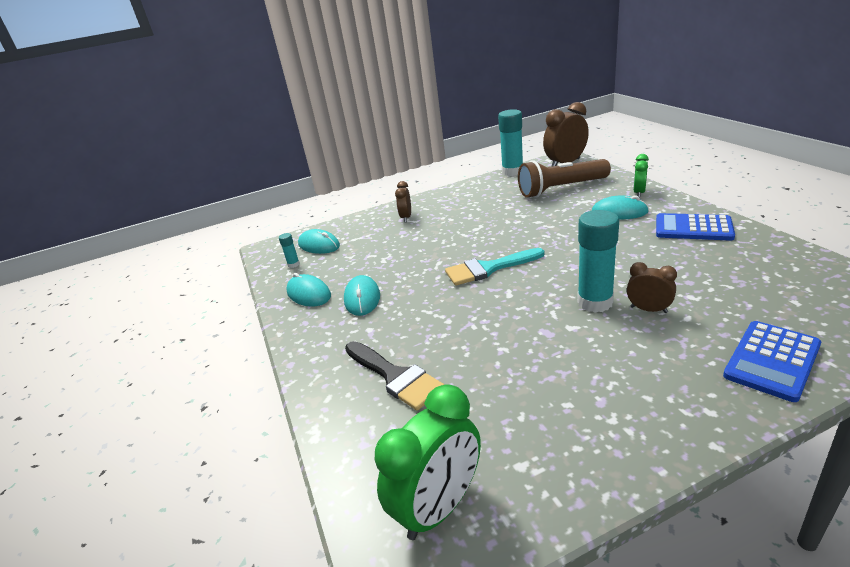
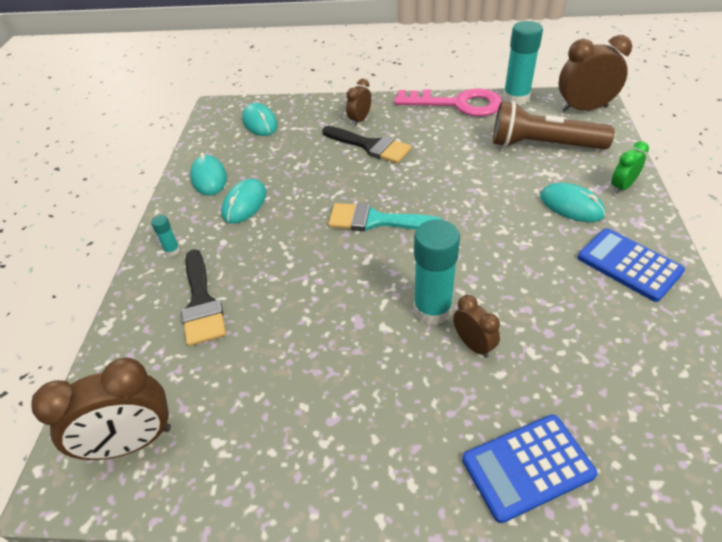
camera: 25 degrees right, 15 degrees up
(293, 264) = (223, 137): turquoise glue stick -> turquoise glue stick (172, 251)
(432, 229) = (370, 146): none -> black brush
(439, 507) = (132, 442): green clock -> brown clock
(473, 187) = (457, 104): none -> pink key

